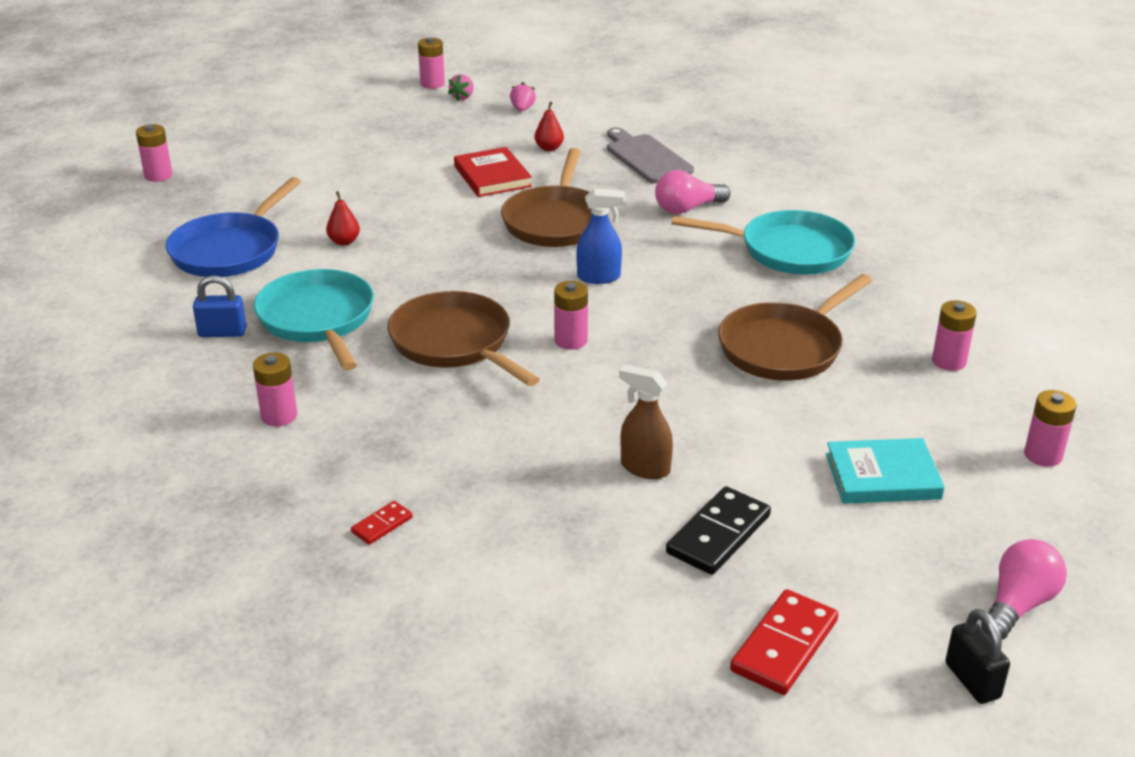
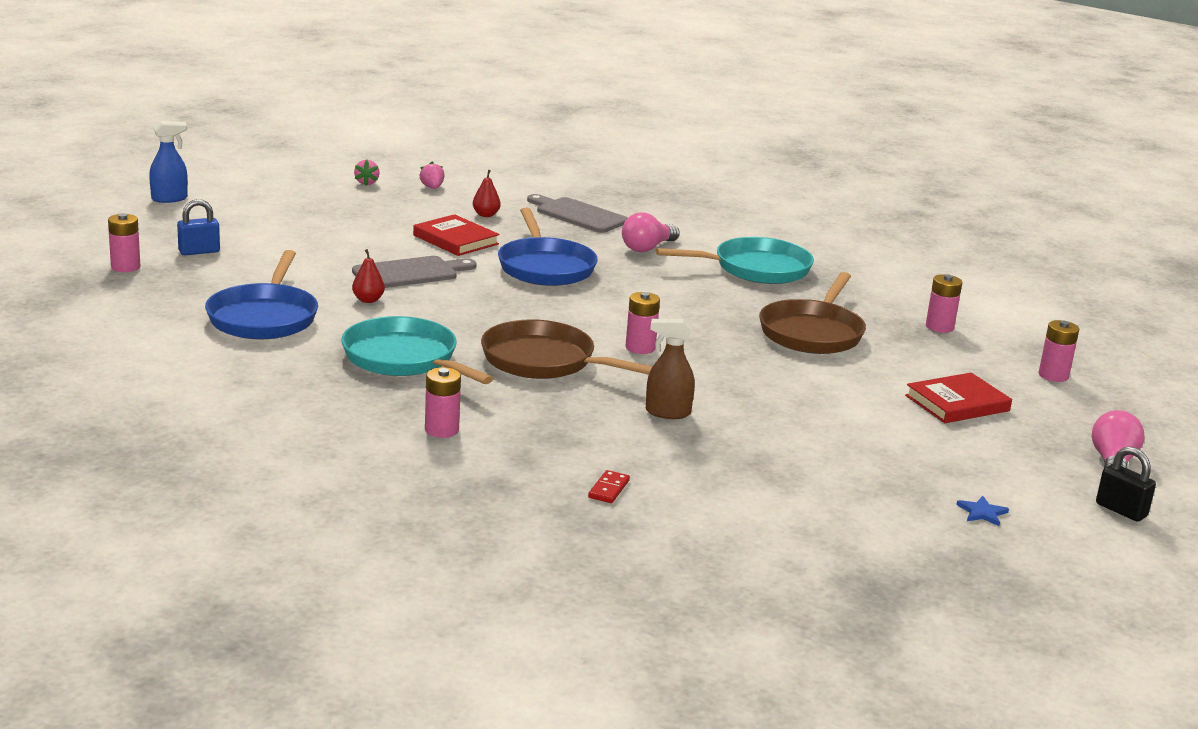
camera: 25 degrees left, 10 degrees down
(222, 332) = (324, 378): blue padlock -> blue padlock (199, 251)
(412, 213) = (409, 273): none -> grey cutting board
(432, 84) = (327, 174): pink battery -> none
(556, 221) = (545, 267): brown pan -> blue pan
(599, 277) = (621, 302): blue spray bottle -> blue spray bottle (169, 199)
(644, 468) = (780, 422): brown spray bottle -> brown spray bottle (667, 412)
(718, 534) = (874, 455): black domino -> none
(784, 646) = (982, 513): red domino -> blue star
(882, 476) = (957, 403): turquoise book -> red book

